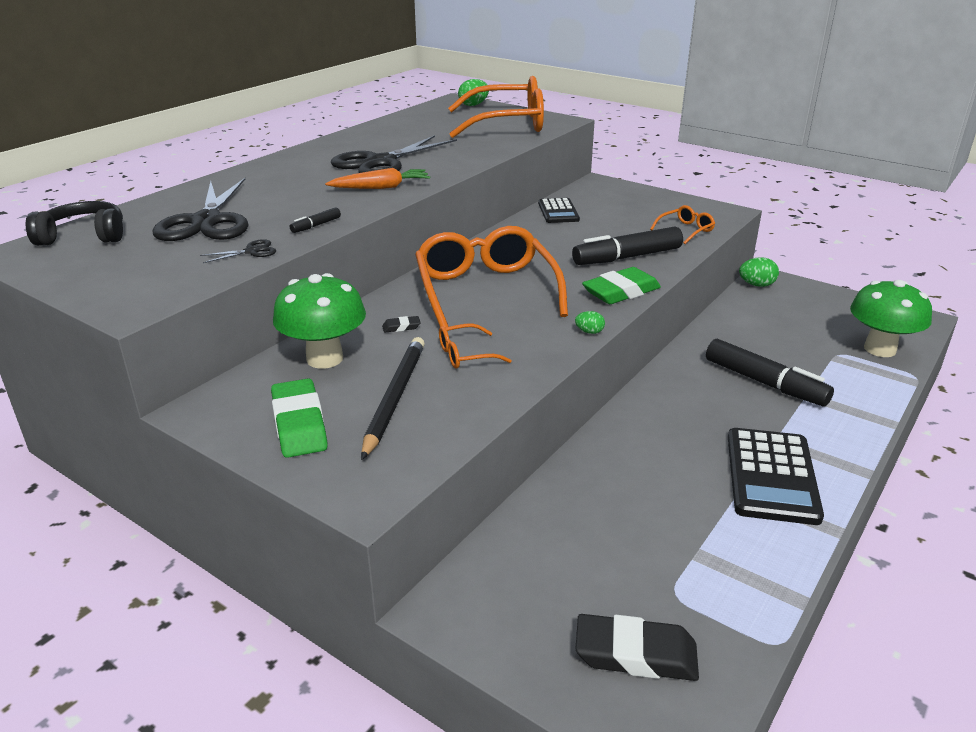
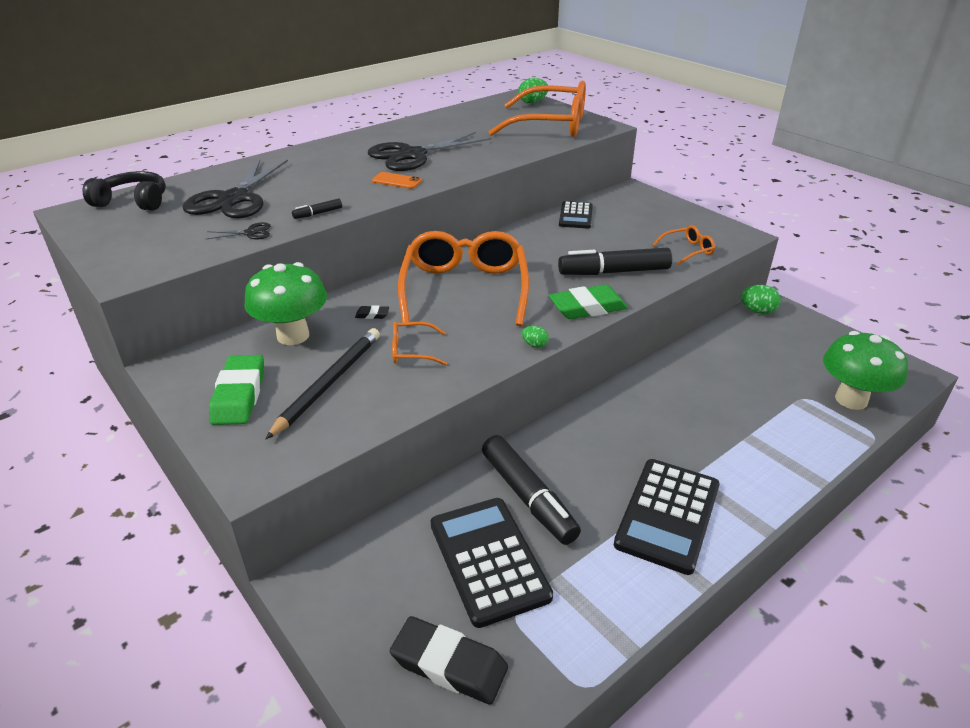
camera: 15 degrees right, 5 degrees up
(381, 187) = (396, 181): orange carrot -> orange phone
(622, 550) = (488, 560): none -> black calculator
(764, 383) = (711, 416): black marker -> black marker (528, 497)

